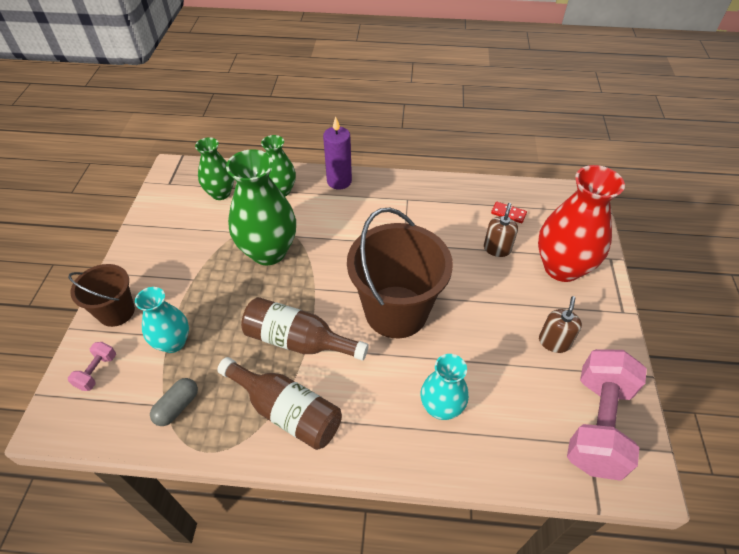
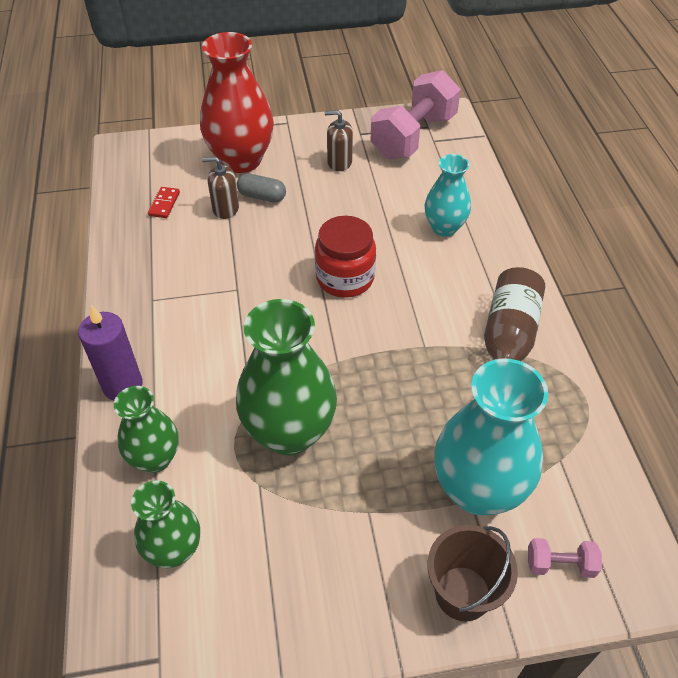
camera: 105 degrees left, 0 degrees up
(173, 342) = (478, 489): turquoise vase -> turquoise vase, size x1.69
(177, 407) = (554, 445): grey capsule -> grey capsule (262, 196)
(298, 341) = (419, 356): brown bottle -> none
(396, 311) = (345, 278): brown bucket -> red jar
(597, 424) = (413, 136): pink dumbbell -> pink dumbbell turned 60 degrees counterclockwise

